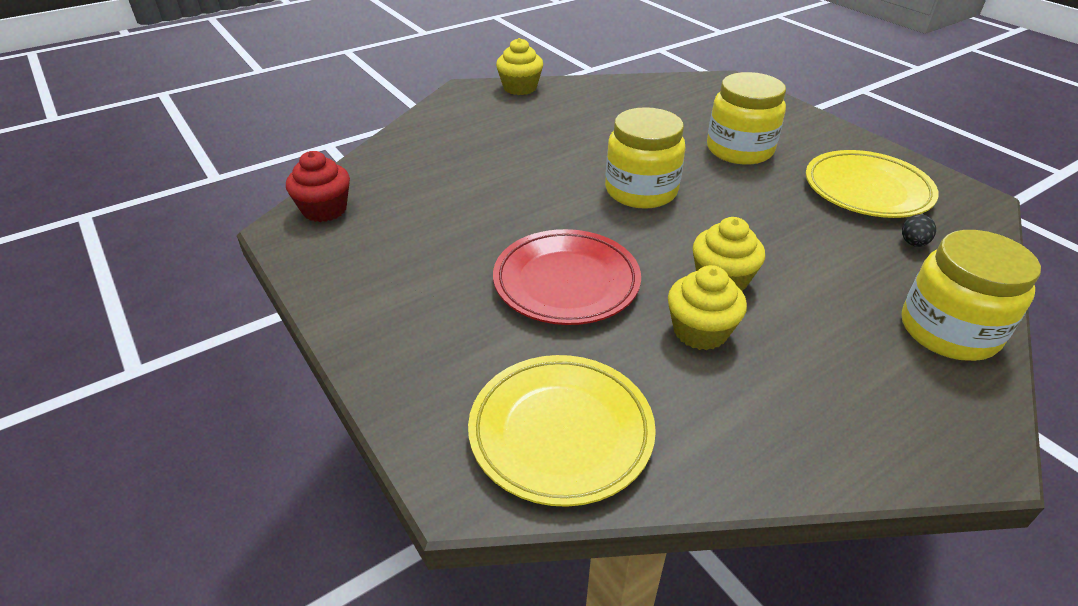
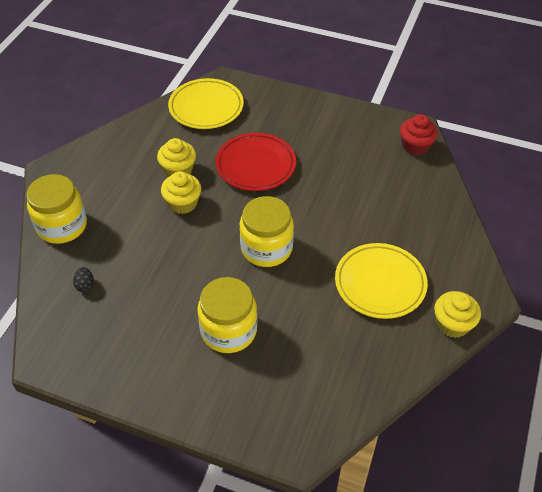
camera: 145 degrees right, 10 degrees up
(867, 190) = (123, 328): yellow plate -> yellow plate (380, 283)

